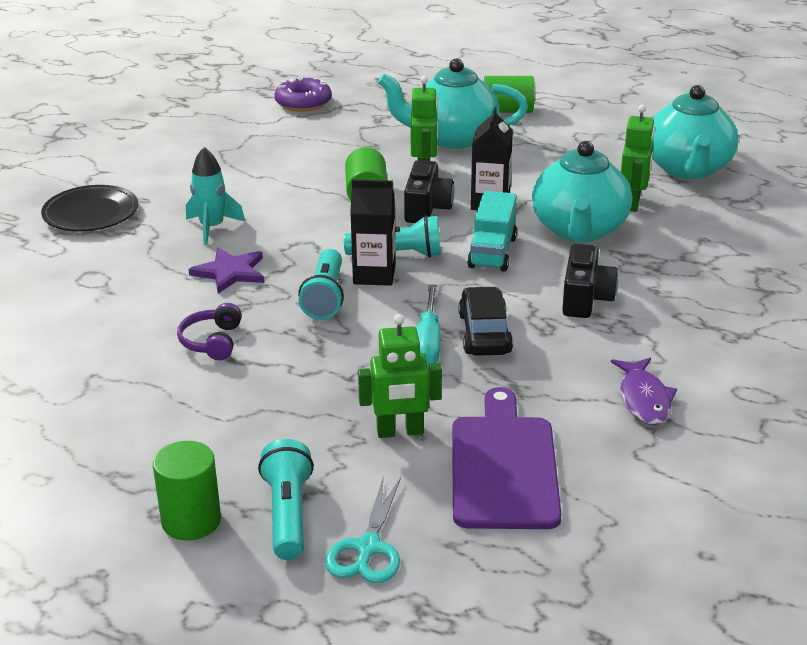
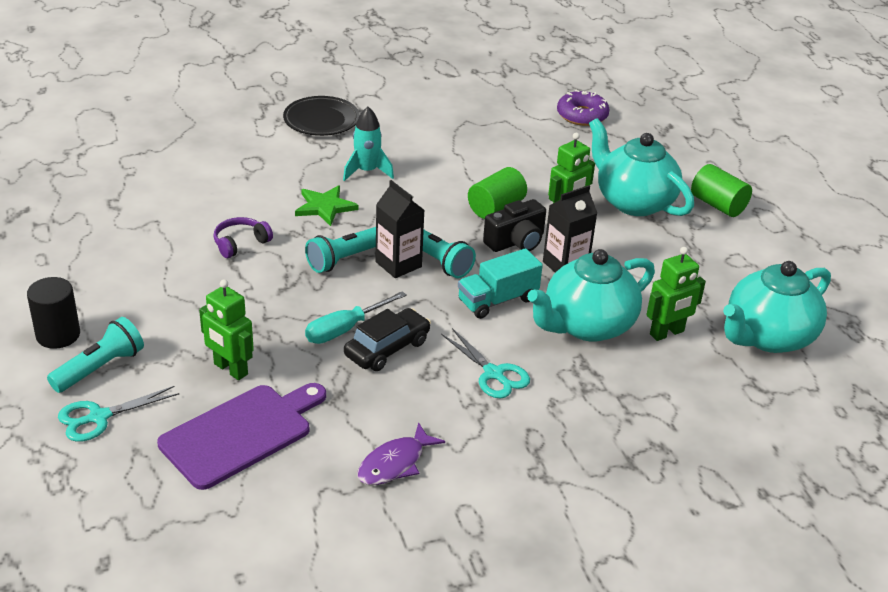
camera: 45 degrees right, 5 degrees up
(191, 521) = (58, 335): green cylinder -> black cylinder
(230, 272) = (325, 207): purple star -> green star
(585, 298) = (493, 374): black camera -> turquoise scissors

